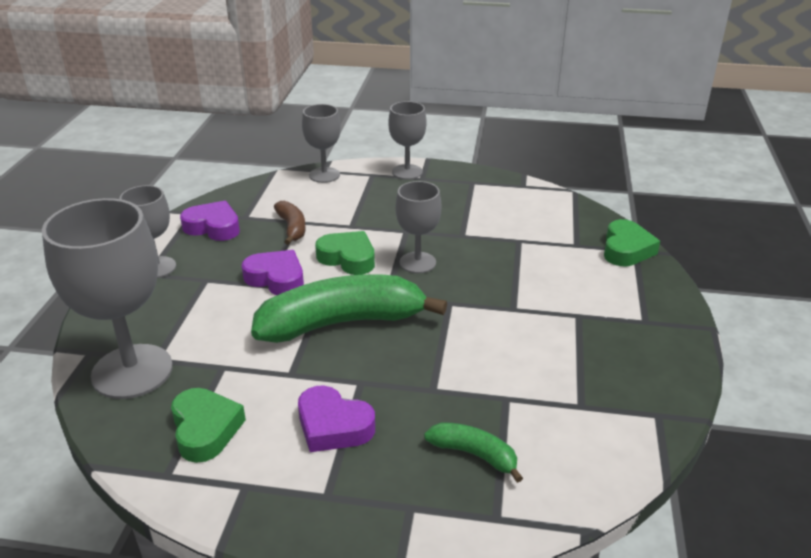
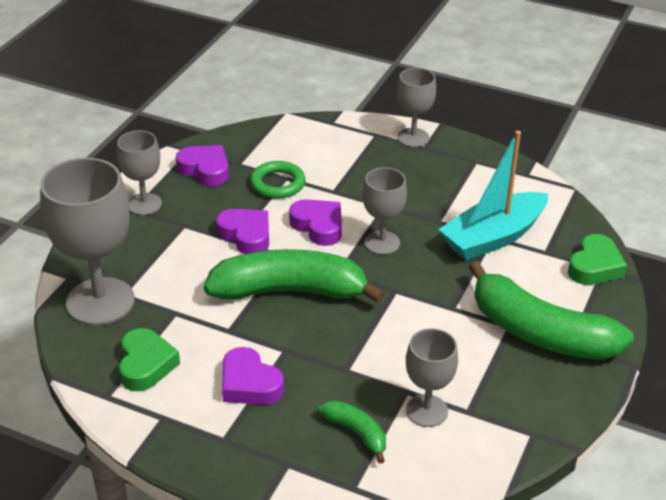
camera: 15 degrees right, 5 degrees up
(292, 228) = (277, 184): brown banana -> green ring
(324, 175) = (329, 128): grey goblet -> grey goblet (427, 411)
(348, 258) = (318, 226): green heart -> purple heart
(521, 240) = (493, 237): none -> turquoise boat
(609, 316) = (539, 333): none -> green banana

